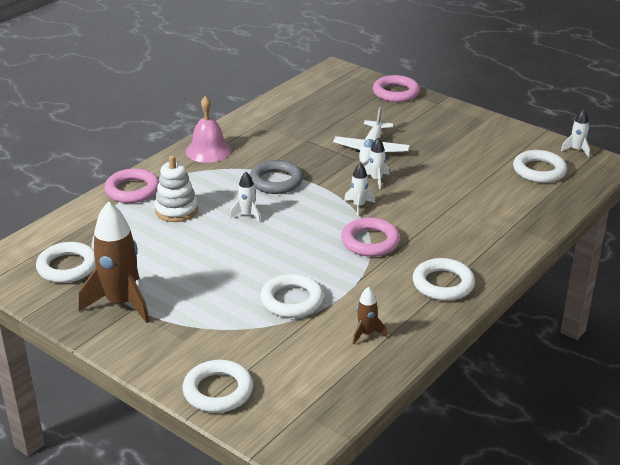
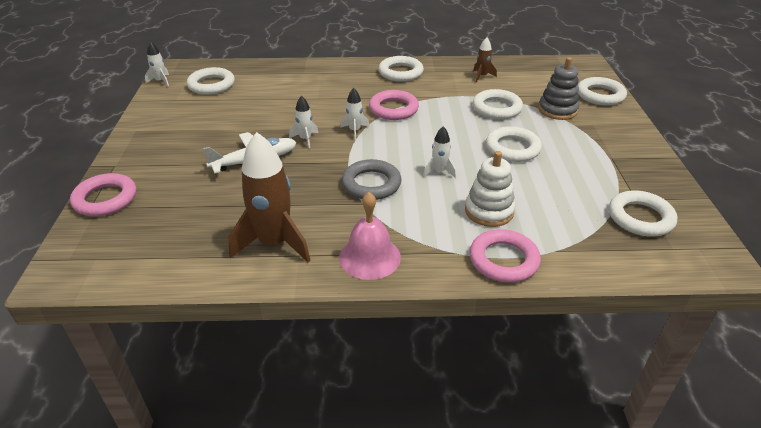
camera: 130 degrees left, 5 degrees up
(121, 303) = (616, 166): brown rocket -> brown rocket (274, 243)
(222, 267) = (512, 148): none -> white ring
(236, 336) = (557, 110): none -> grey stacking toy

